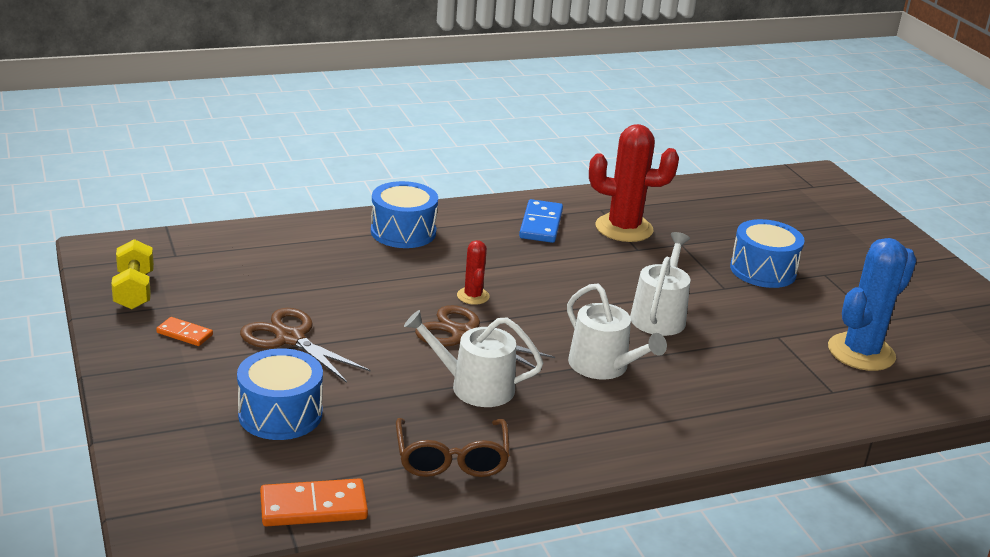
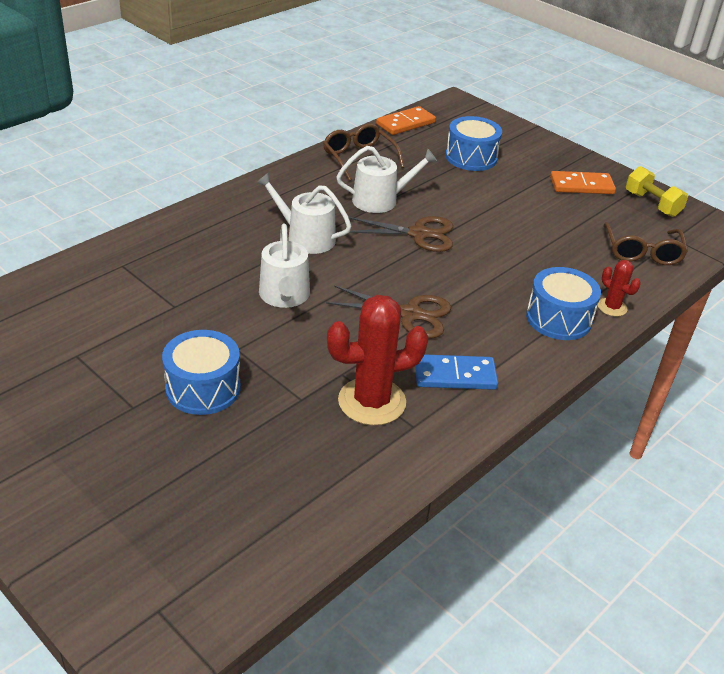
camera: 155 degrees right, 10 degrees up
(184, 334) = (581, 186): orange domino -> orange domino, size x1.69
(235, 253) = (642, 252): none -> brown glasses
(290, 338) = (521, 200): brown scissors -> brown scissors (410, 314)
(473, 296) = (442, 269): red cactus -> red cactus (612, 307)
(540, 224) = (455, 375): blue domino -> blue domino turned 75 degrees counterclockwise
(861, 352) = (96, 311): blue cactus -> none

